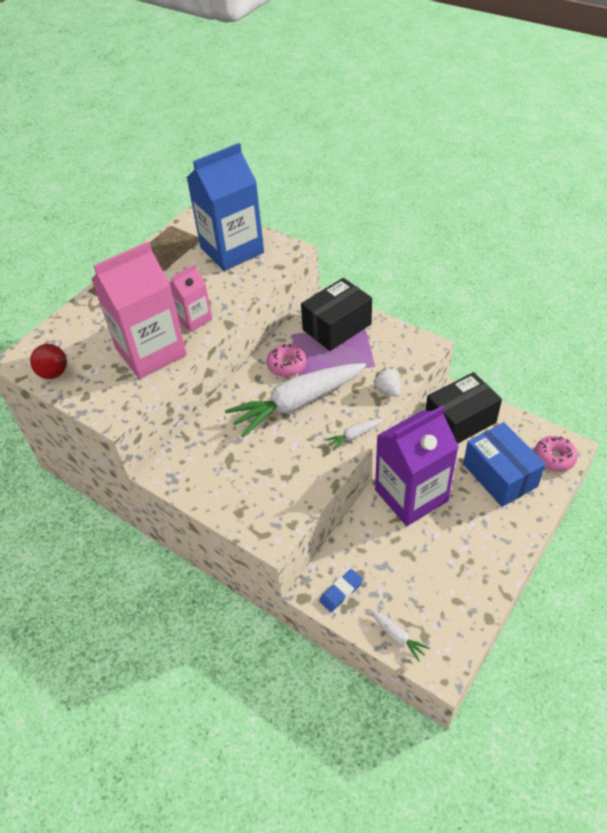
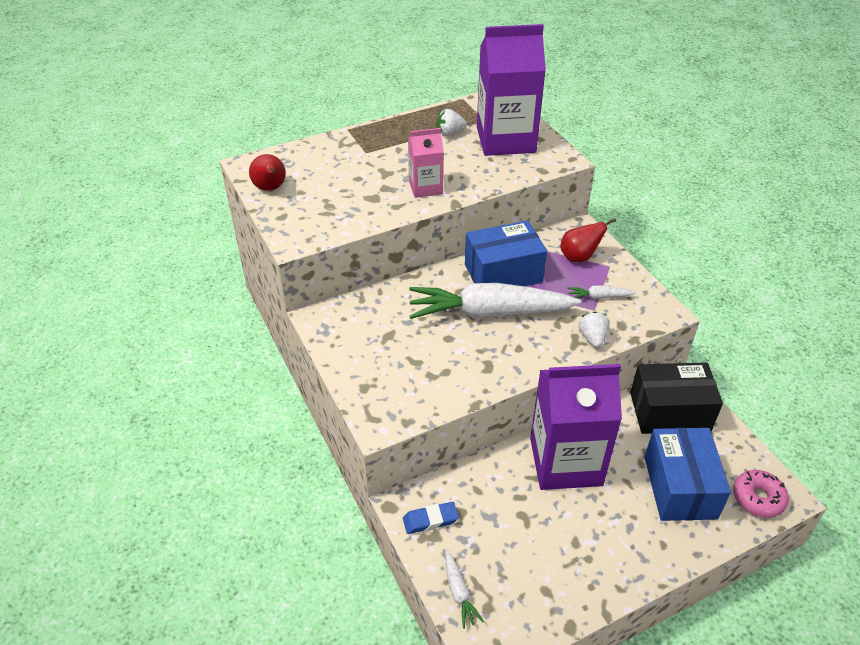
camera: 25 degrees right, 5 degrees down
(151, 352) = (365, 201): pink carton -> none
(181, 261) = (450, 133): none -> white strawberry
(232, 250) = (505, 140): blue carton -> purple carton
(287, 365) = (503, 273): pink donut -> blue box
(337, 327) = (579, 257): black box -> red pear
(354, 436) = (526, 367): white carrot -> white carrot (599, 297)

